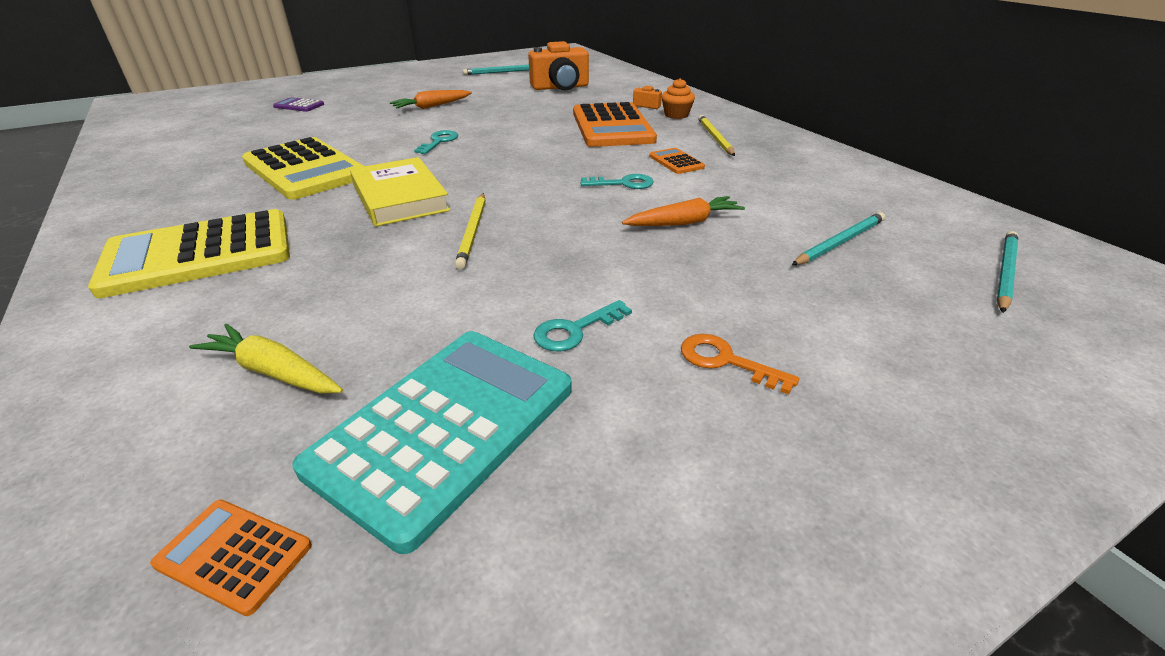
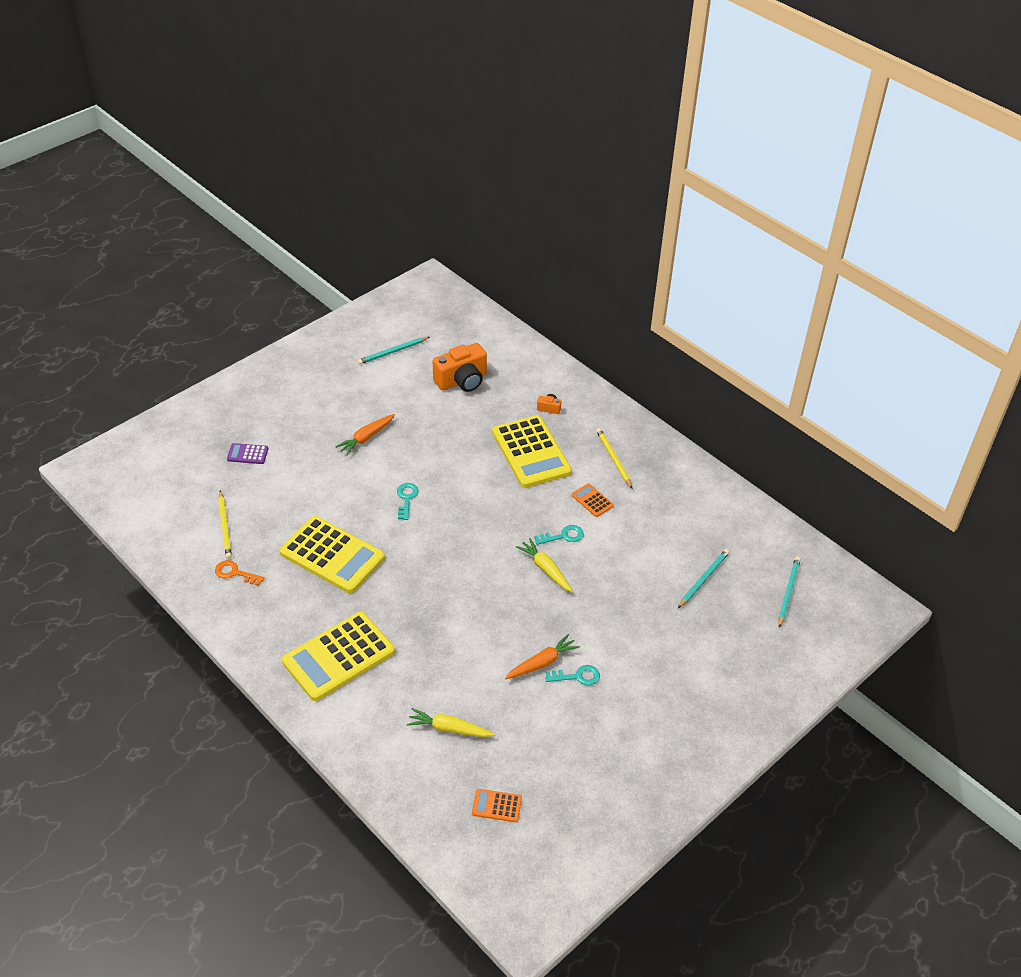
camera: 15 degrees left, 10 degrees up
(400, 197) = (422, 578): yellow book -> none
(445, 427) = (543, 742): turquoise calculator -> none
(473, 232) = (488, 607): yellow pencil -> yellow pencil (225, 526)
(575, 330) = (577, 676): turquoise key -> turquoise key turned 135 degrees counterclockwise
(582, 207) = (545, 569): none -> yellow carrot
(612, 127) = (531, 452): orange calculator -> yellow calculator
(676, 115) = (576, 423): orange cupcake -> none
(684, 222) = (612, 575): orange carrot -> orange carrot (542, 663)
(726, 361) = (652, 683): orange key -> orange key (235, 573)

